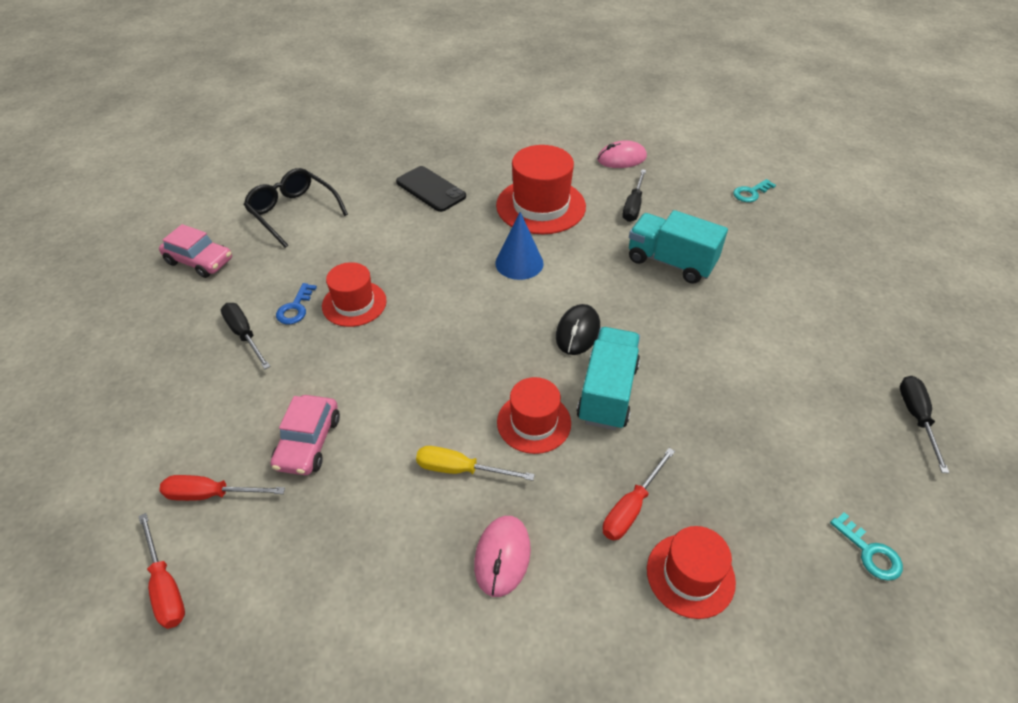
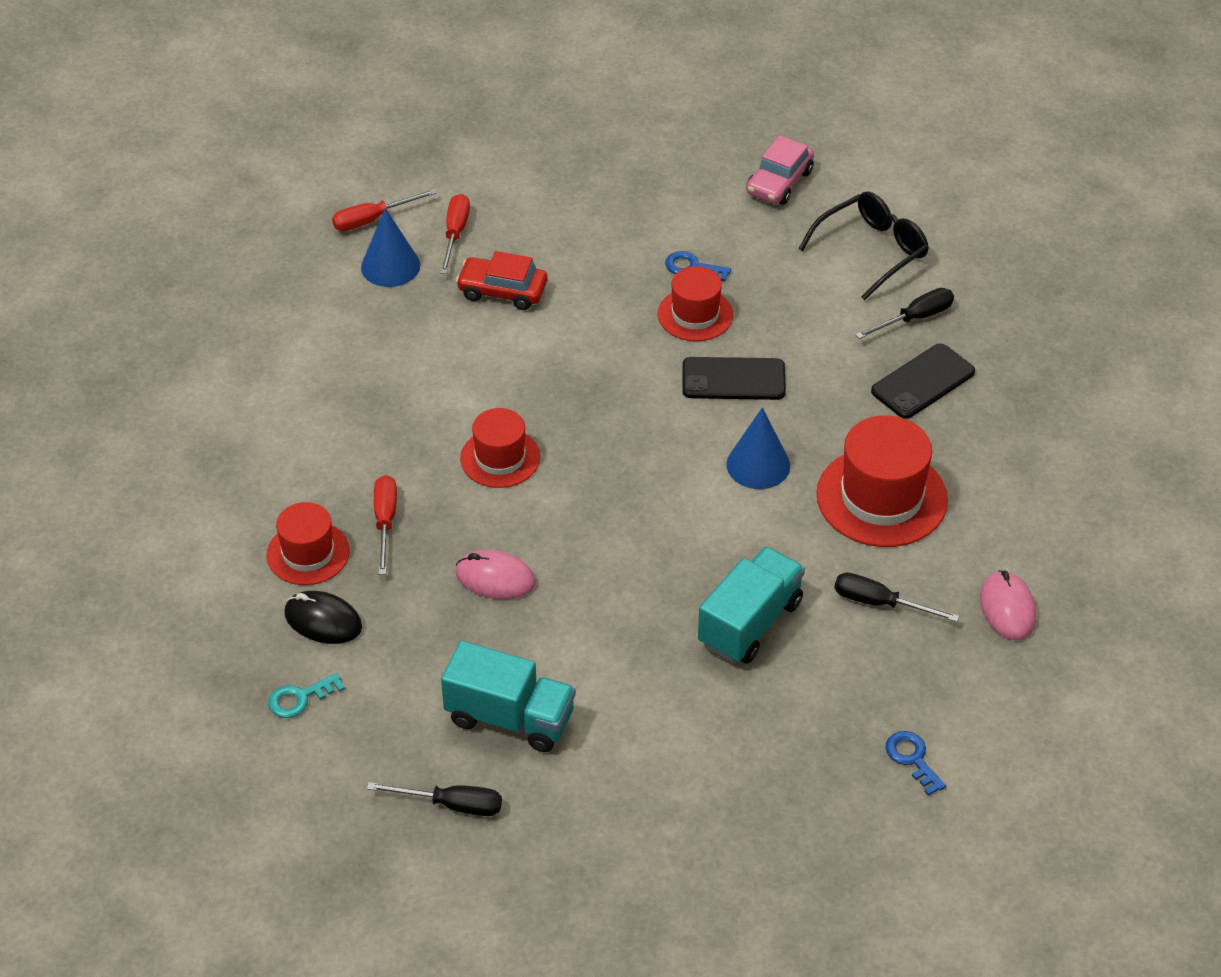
camera: 95 degrees right, 0 degrees up
(244, 335) = (654, 232): black screwdriver -> black screwdriver (915, 318)
(253, 554) = (390, 266): none -> blue cone
(308, 442) = (502, 291): pink car -> red car
(430, 279) = (733, 379): none -> black phone
(460, 469) = (452, 399): yellow screwdriver -> none
(502, 556) = (354, 424): pink mouse -> pink mouse (495, 578)
(577, 332) = (628, 509): black mouse -> black mouse (323, 620)
(607, 392) = (531, 524): turquoise truck -> turquoise truck (510, 718)
(631, 507) = (385, 522): red screwdriver -> red screwdriver turned 45 degrees clockwise
(751, 193) = (912, 759): turquoise key -> blue key

